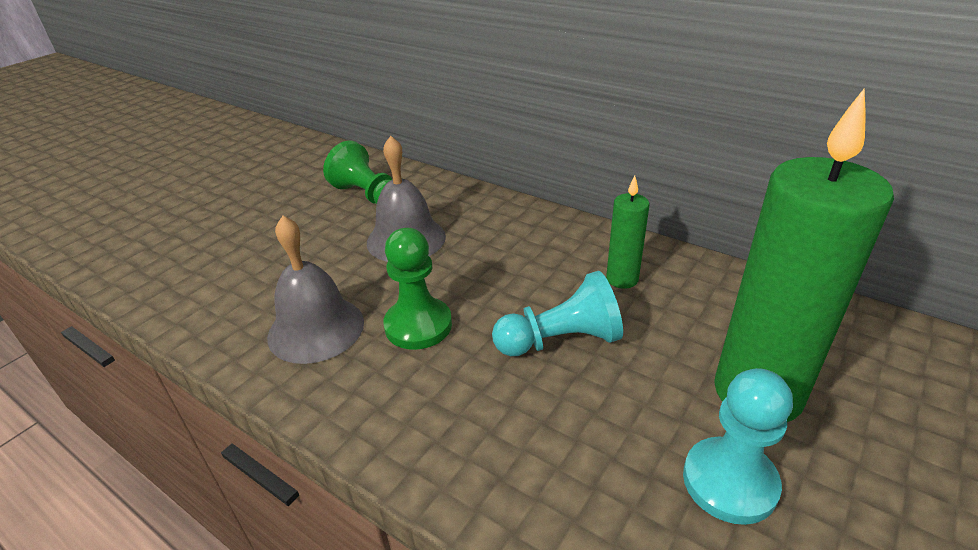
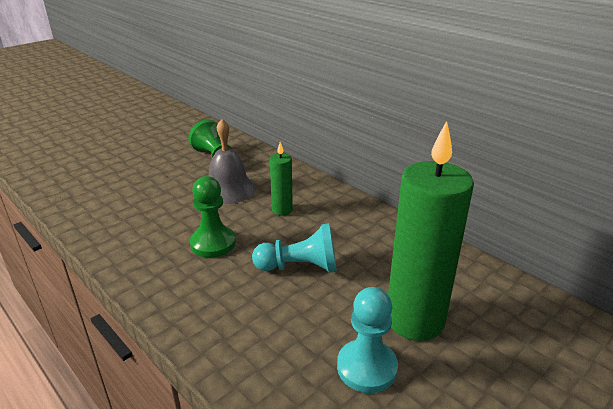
camera: 10 degrees right, 5 degrees down
(316, 329) = (149, 235): grey bell -> none
(622, 279) = (360, 236): green candle -> green candle (282, 210)

